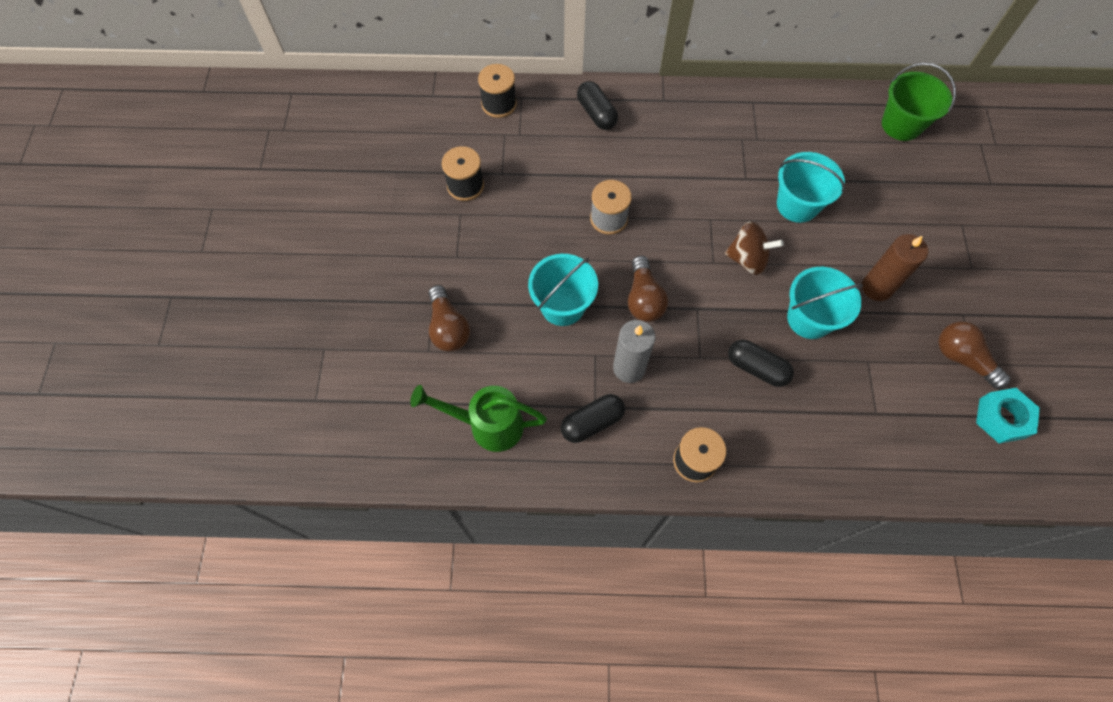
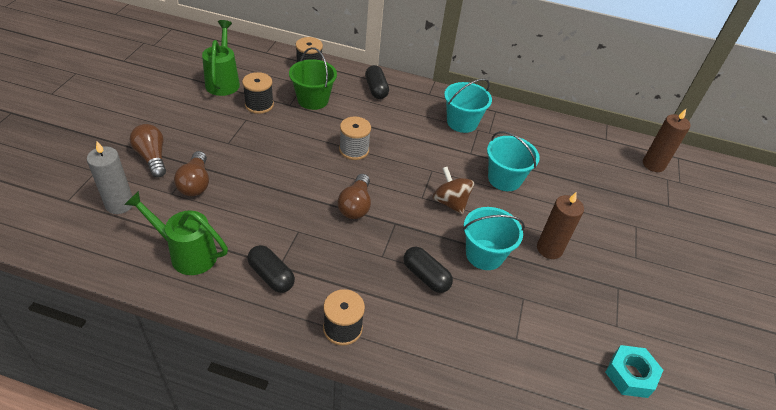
camera: 10 degrees right, 20 degrees down
(403, 162) = (223, 81): none -> green watering can
(562, 306) = (290, 193): turquoise bucket -> turquoise bucket (462, 122)
(592, 422) = (271, 276): black capsule -> black capsule turned 60 degrees clockwise
(629, 368) = (321, 247): grey candle -> grey candle (119, 204)
(747, 259) = (450, 202): brown spinning top -> brown spinning top turned 150 degrees counterclockwise
(901, 125) = (606, 152): green bucket -> green bucket (313, 100)
(960, 127) = (653, 164): none -> brown candle
(962, 358) = (607, 319): brown light bulb -> brown light bulb (152, 157)

